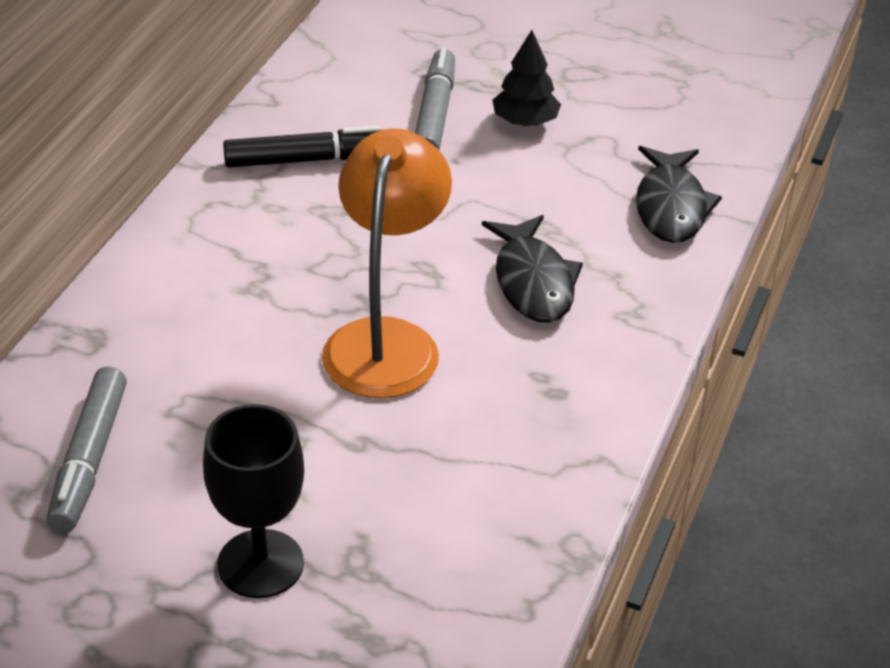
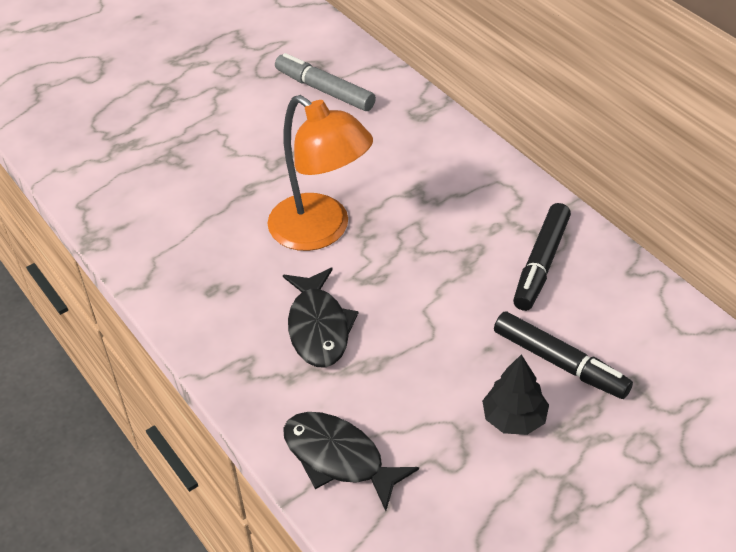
camera: 125 degrees right, 5 degrees up
(260, 564) = (202, 125): black goblet -> none
(434, 113) = (560, 363): grey marker -> black marker
(533, 282) = (318, 327): black fish -> black fish turned 120 degrees counterclockwise

